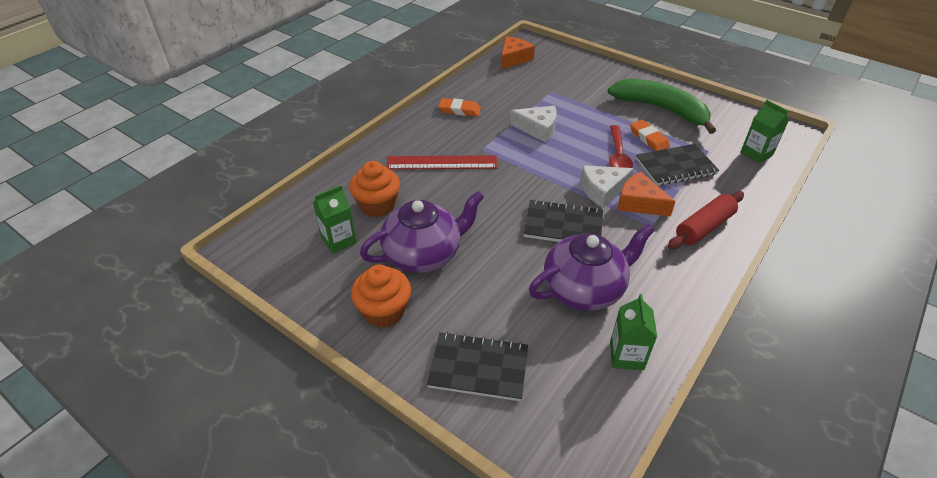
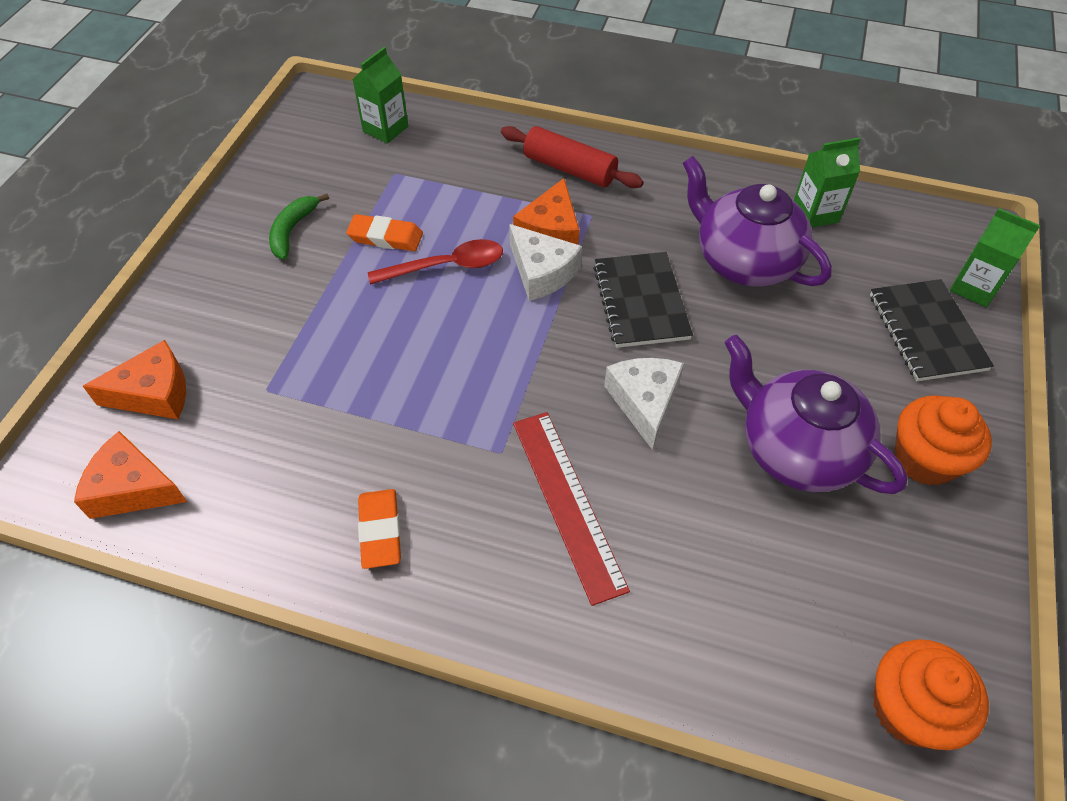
camera: 110 degrees left, 10 degrees up
(339, 240) = (844, 586): green carton -> green carton (974, 288)
(377, 205) = (731, 563): orange cupcake -> orange cupcake (909, 709)
(538, 129) = (406, 382): white cheese -> white cheese (644, 402)
(561, 65) = (154, 393): none -> orange cheese
(648, 138) = (385, 237): orange eraser -> orange eraser turned 60 degrees clockwise
(661, 109) = (292, 231): green banana -> green banana, size x0.48
(675, 167) = (449, 202): black notebook -> none

